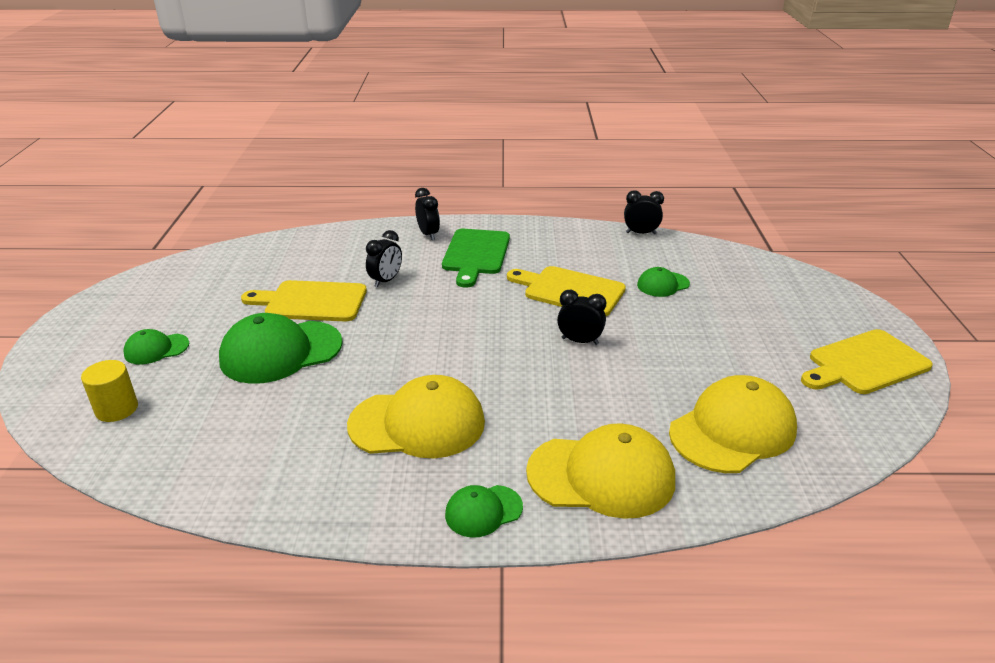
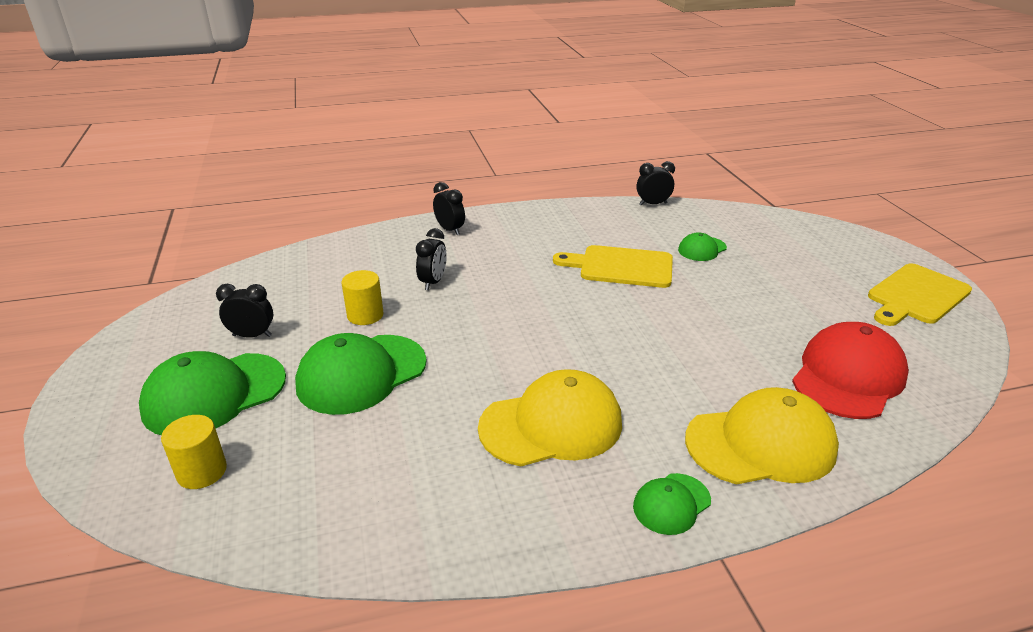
camera: 15 degrees left, 0 degrees up
(156, 349) = (214, 394): green cap -> green cap, size x1.95
(311, 302) = (365, 315): yellow cutting board -> yellow cylinder
(476, 254) = (509, 244): green cutting board -> none
(580, 341) = (660, 314): black clock -> black clock (252, 336)
(732, 430) = (848, 376): yellow cap -> red cap

